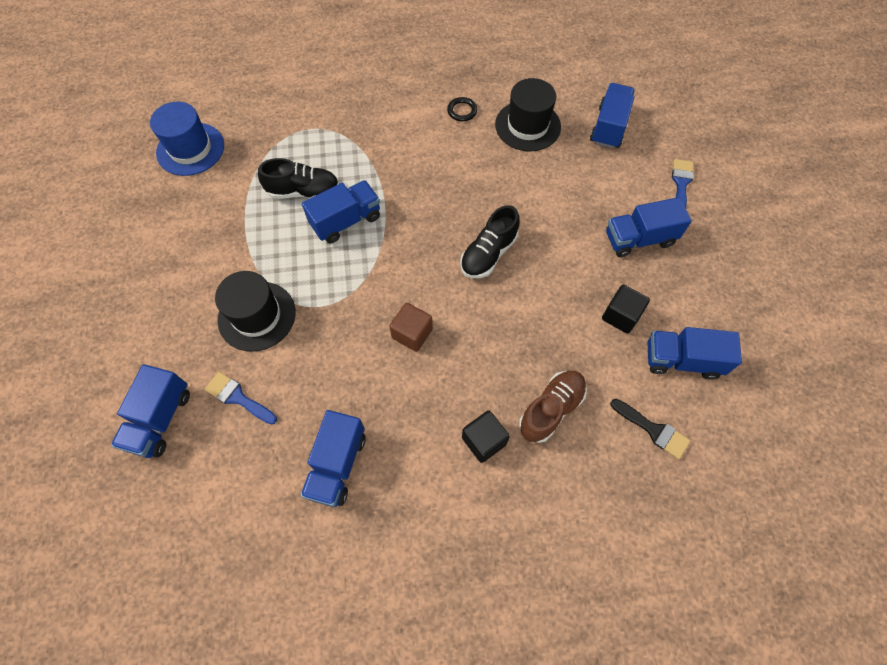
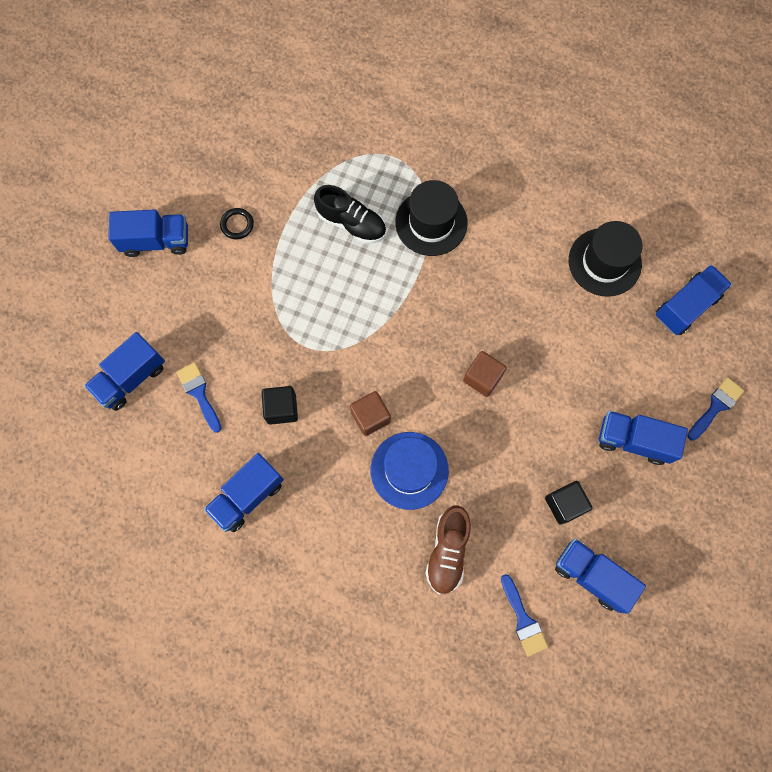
camera: 30 degrees right, 10 degrees up
(190, 149) = (273, 123): blue hat -> blue hat (409, 470)
(257, 316) = (249, 327): black hat -> black hat (431, 222)
(346, 221) = (373, 274): blue truck -> blue truck (156, 241)
(462, 111) = (549, 211): black ring -> black ring (237, 225)
(484, 441) = (375, 545): black cube -> black cube (281, 408)
(488, 254) = (482, 378): black shoe -> brown cube
(551, 409) = (447, 551): brown shoe -> brown shoe turned 120 degrees clockwise
(653, 430) = (523, 620): black brush -> blue brush

